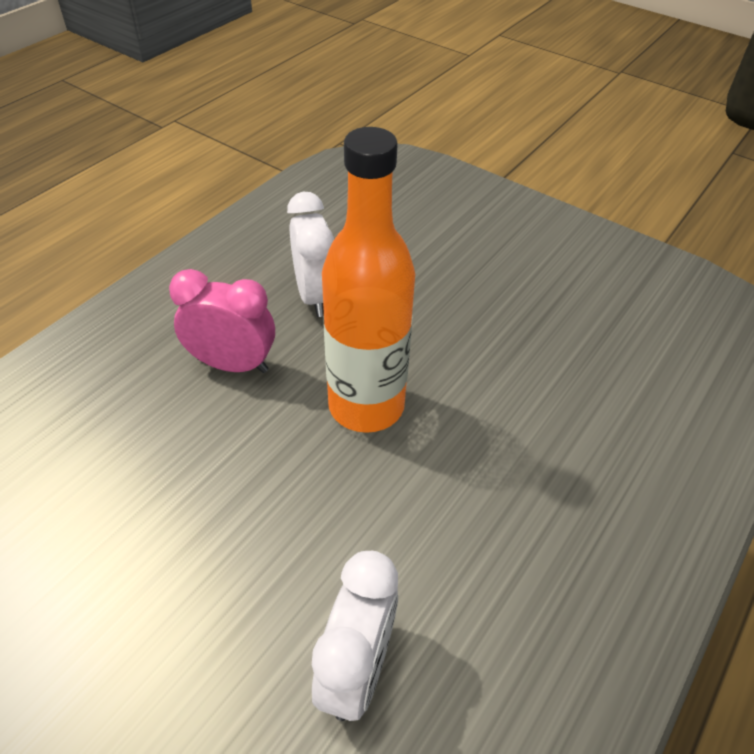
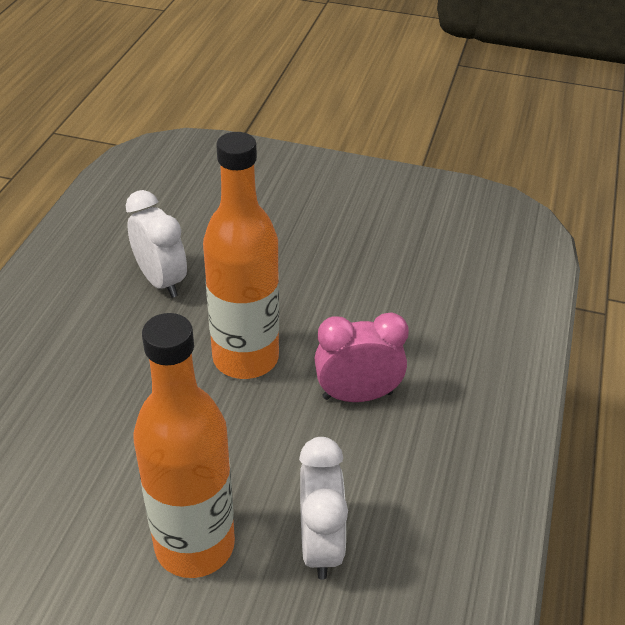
camera: 20 degrees left, 5 degrees down
(215, 617) = (195, 545): none -> orange bottle
(232, 364) = (114, 356): pink clock -> pink clock (357, 395)

